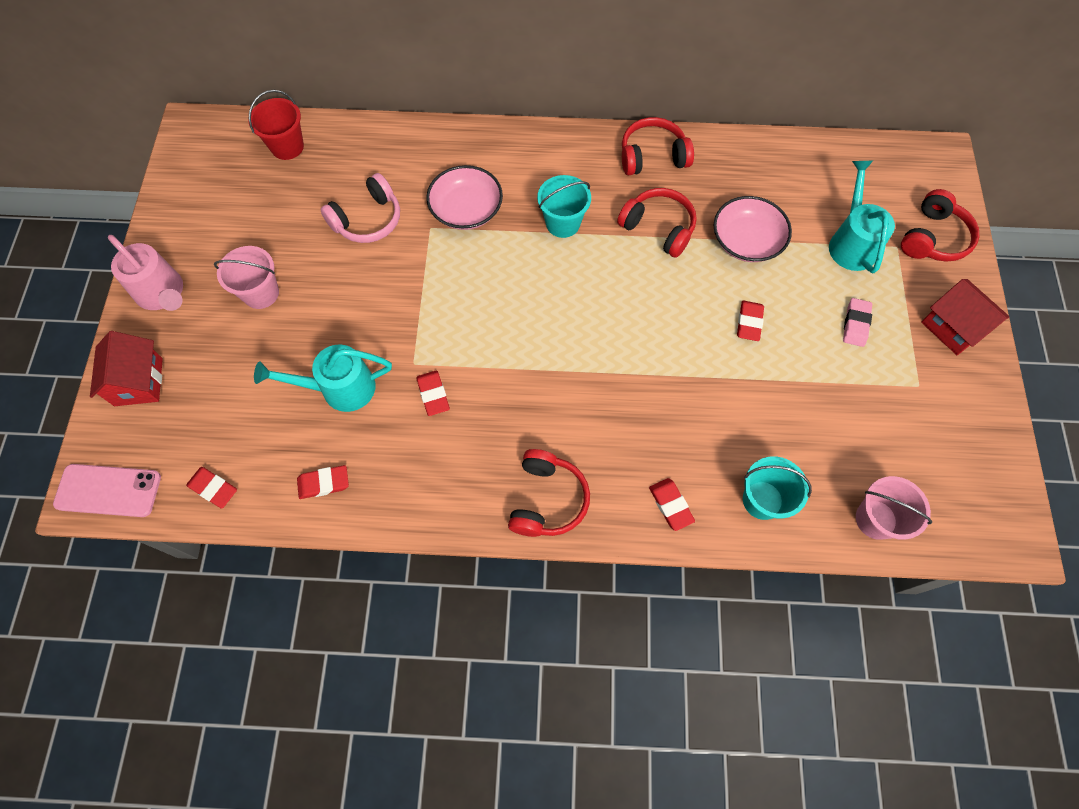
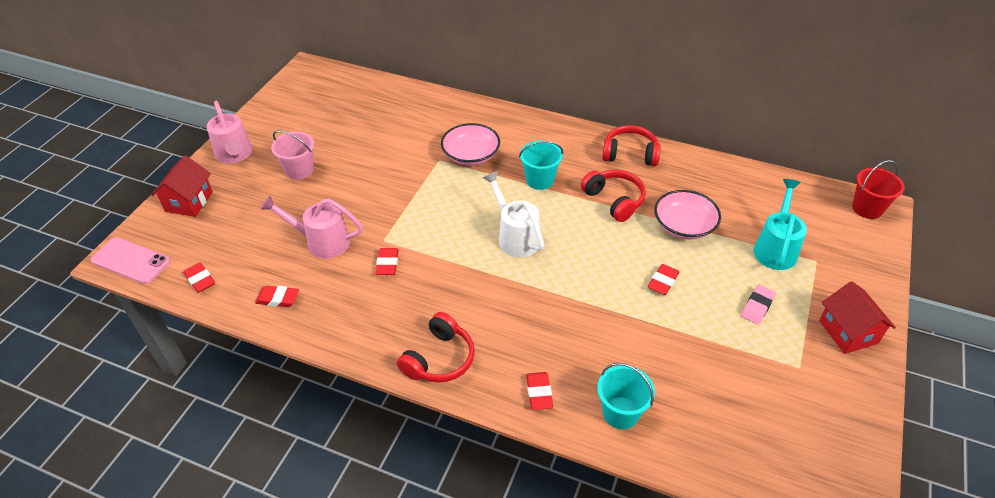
camera: 20 degrees right, 20 degrees down
(287, 146) = (364, 91): red bucket -> red bucket (867, 208)
(339, 388) = (321, 242): turquoise watering can -> pink watering can
(368, 220) = (397, 145): pink headphones -> none
(566, 312) = (515, 236): none -> white watering can
(876, 519) = (719, 459): pink bucket -> none
(933, 238) = (852, 263): red headphones -> none

